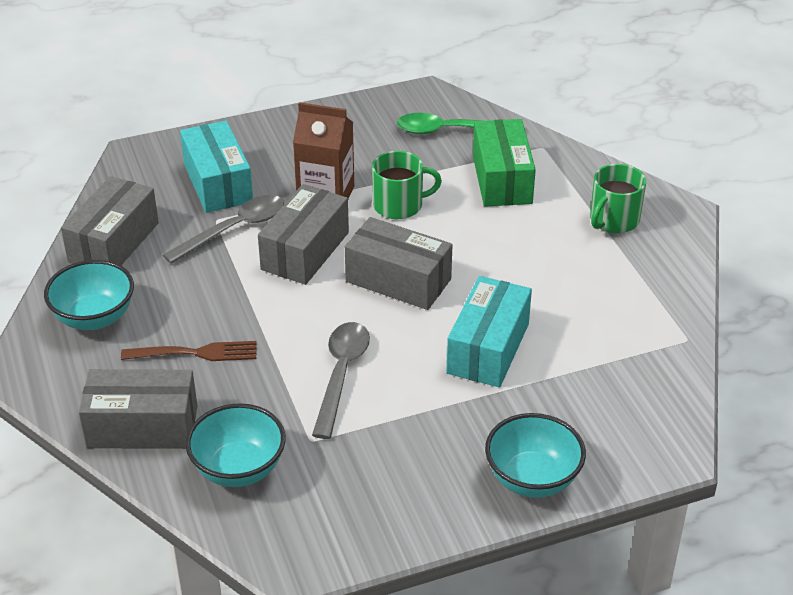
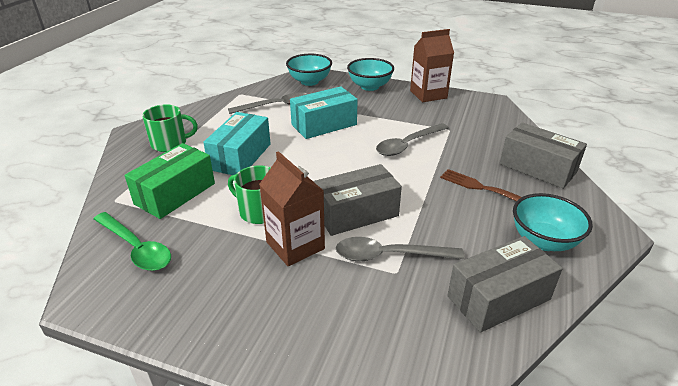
camera: 140 degrees left, 5 degrees down
(218, 183) = (363, 309): turquoise box -> turquoise box (240, 156)
(238, 469) = (494, 133): turquoise bowl -> turquoise bowl (309, 81)
(398, 280) = (323, 170): grey box -> none
(416, 516) = (428, 94): none -> brown carton
(598, 346) = (277, 106): none -> grey spoon

